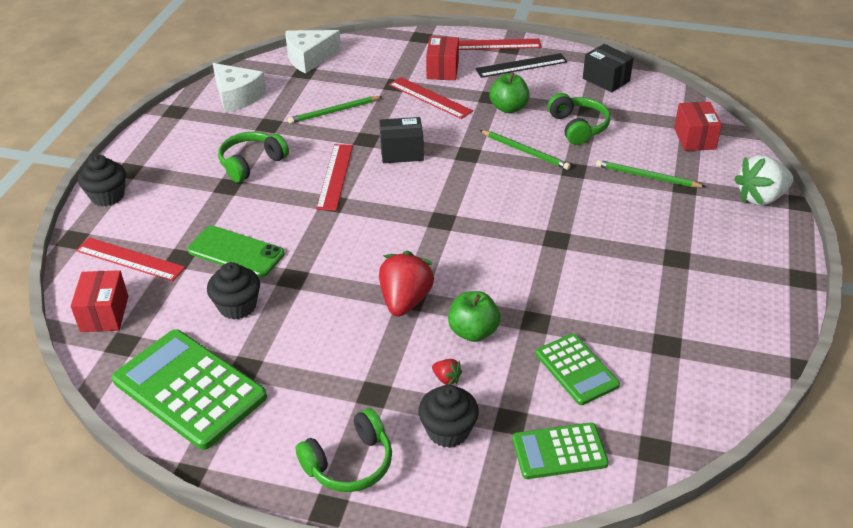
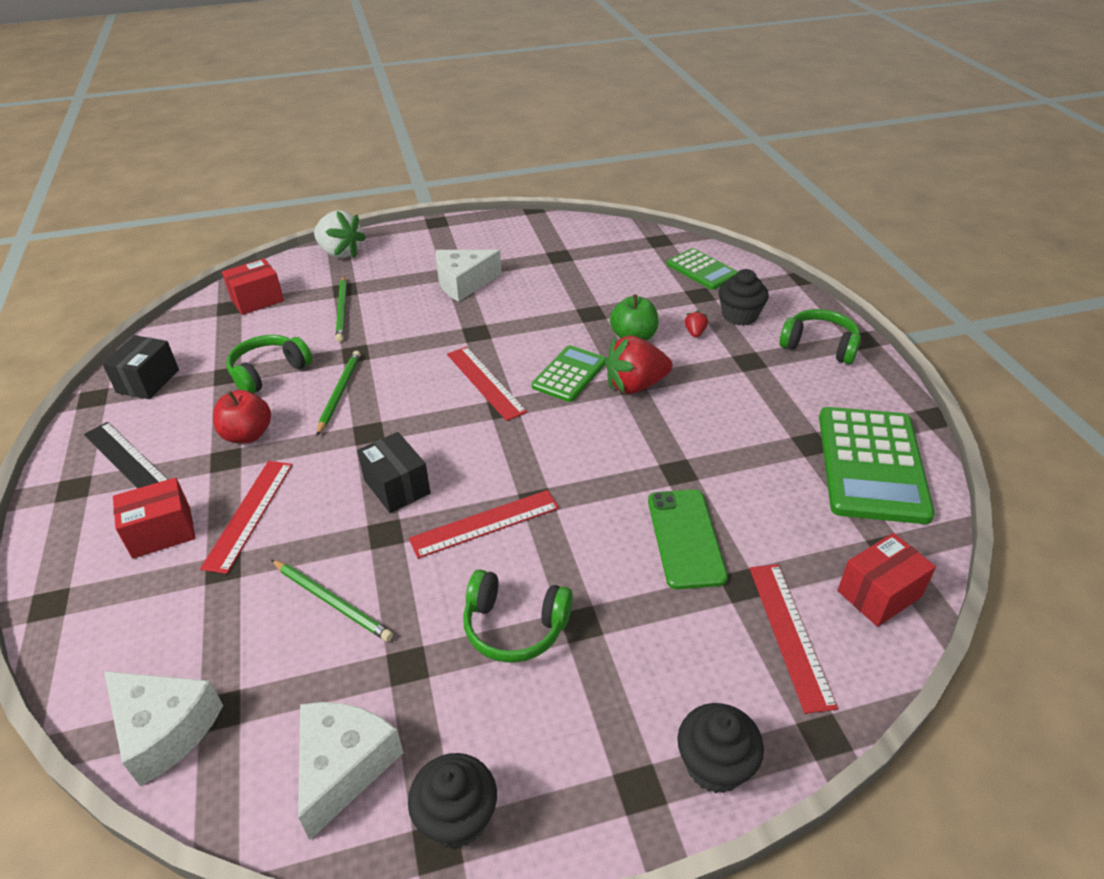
camera: 120 degrees left, 0 degrees up
(237, 306) = (754, 490): black cupcake -> black cupcake (457, 817)
(495, 45) = (65, 505): red ruler -> red ruler (485, 382)
(508, 108) = (248, 435): green apple -> red apple
(576, 369) = (622, 283): green calculator -> green calculator (569, 374)
(649, 257) = (463, 283): none -> white cheese

